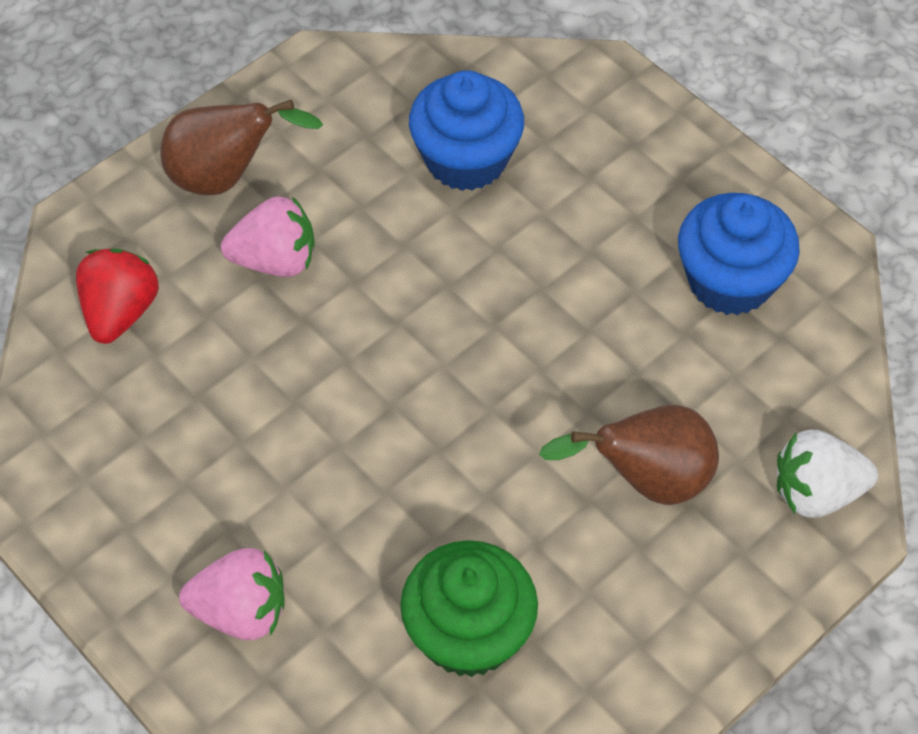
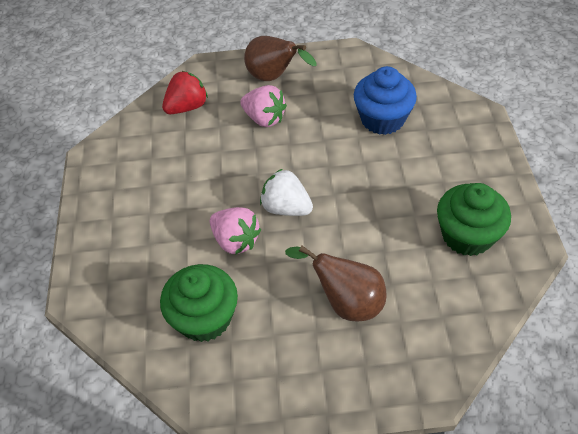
camera: 40 degrees right, 5 degrees down
(241, 611) = (123, 248): pink strawberry -> pink strawberry (235, 240)
(730, 280) = (467, 235): blue cupcake -> green cupcake
(816, 492) = (428, 361): white strawberry -> white strawberry (286, 208)

